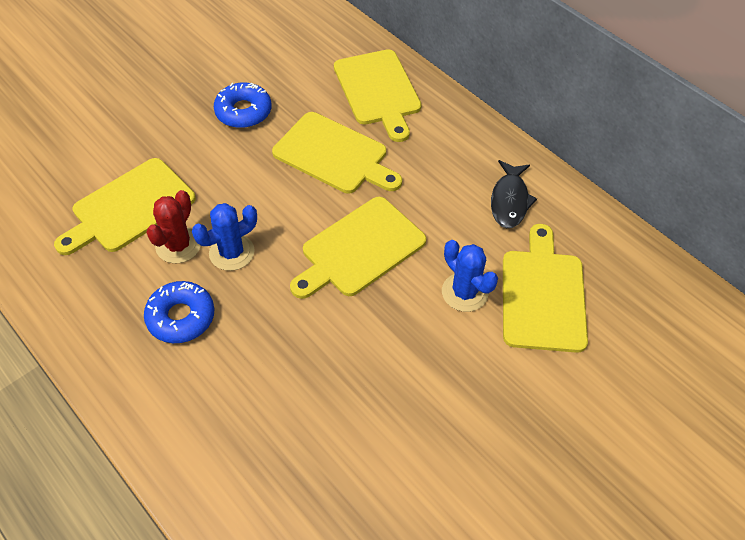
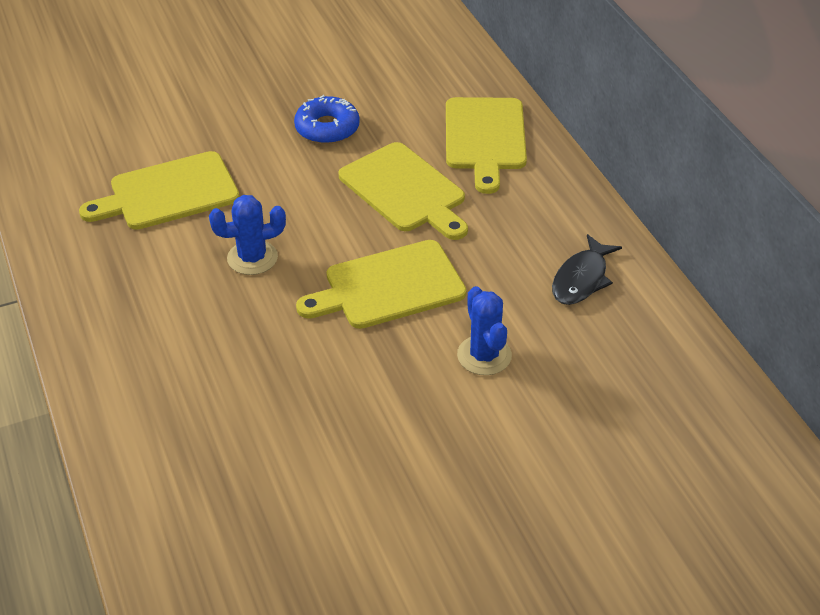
camera: 20 degrees right, 10 degrees down
(178, 245) = (201, 239): red cactus -> none
(181, 317) = (174, 304): blue donut -> none
(543, 295) = (572, 380): yellow cutting board -> none

